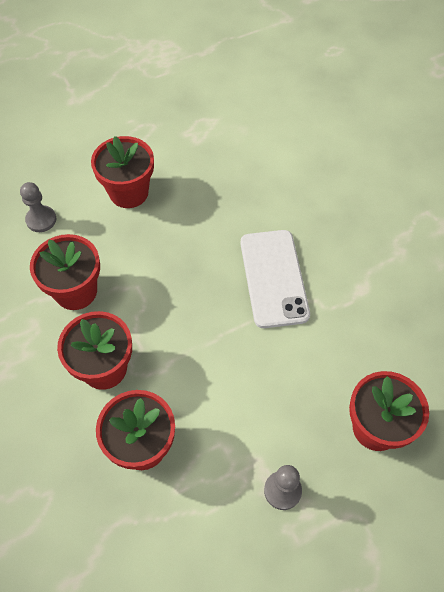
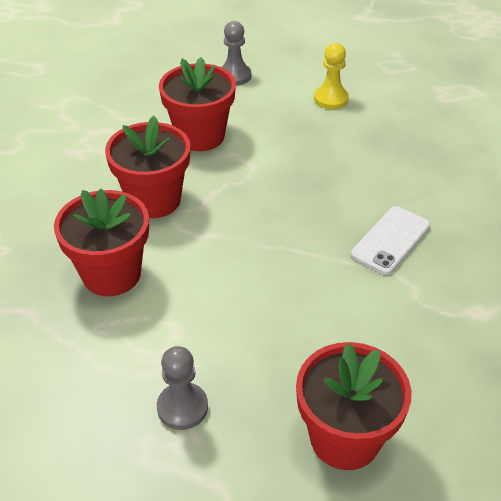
camera: 45 degrees right, 15 degrees down
(129, 192) = (331, 99): red flower pot -> yellow pawn
(274, 278) = (390, 240): white phone -> white phone, size x0.63

